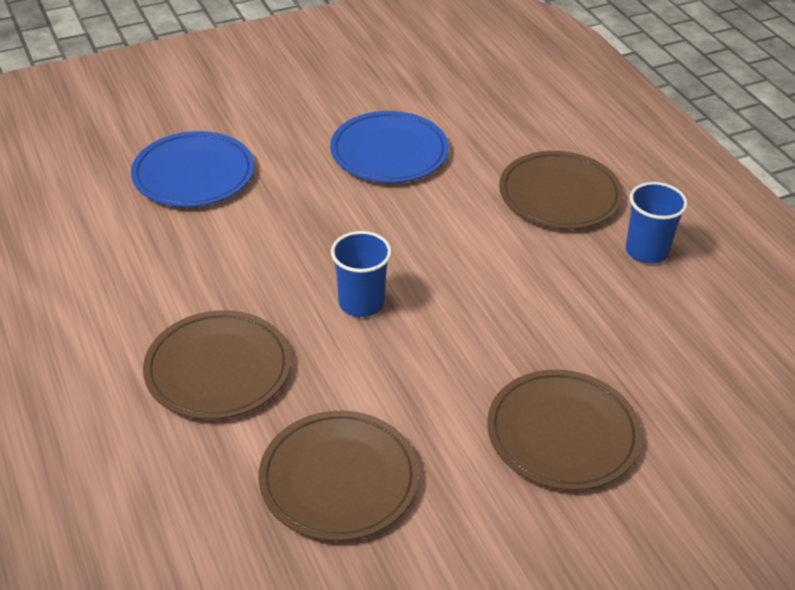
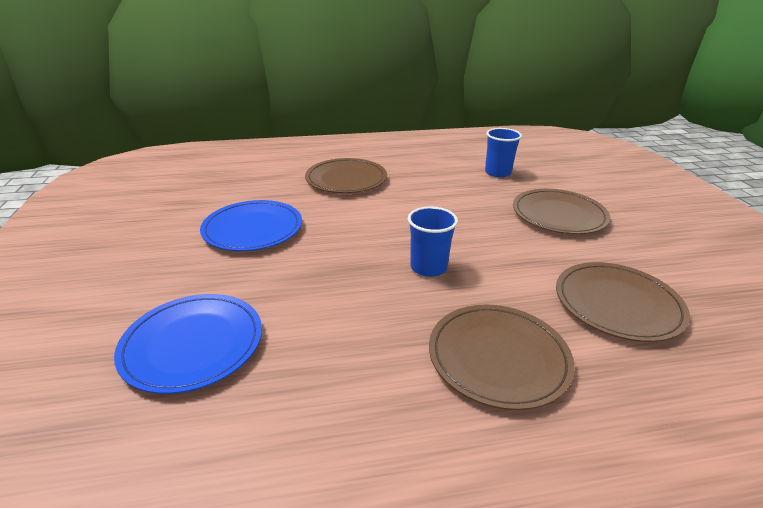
camera: 75 degrees left, 10 degrees down
(646, 251) = (410, 166): blue cup -> blue cup (497, 172)

